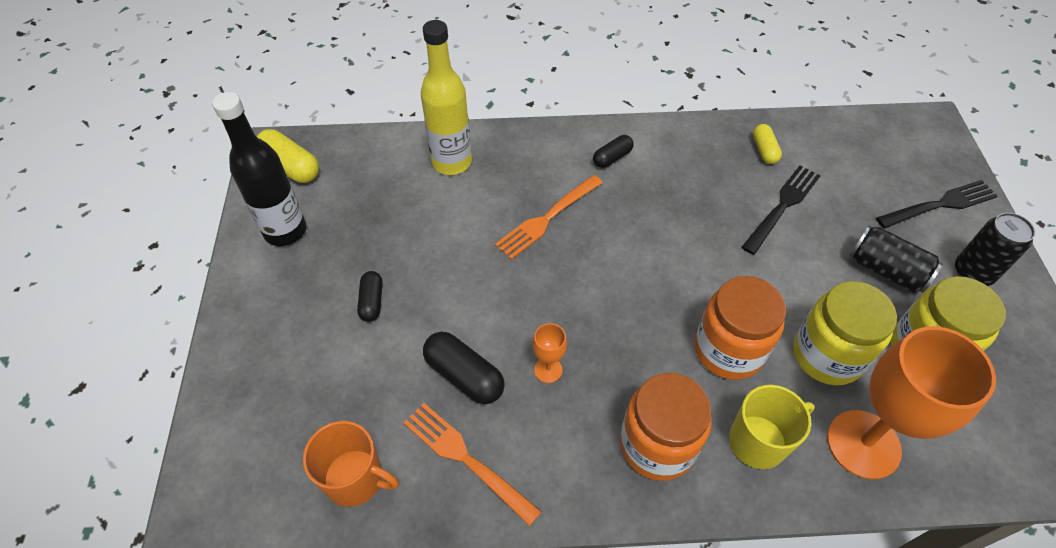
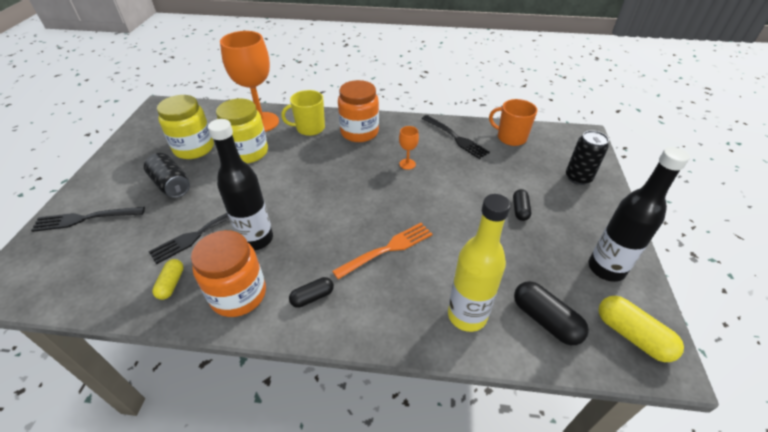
camera: 170 degrees left, 10 degrees down
(464, 375) = (456, 167): black capsule -> black capsule (545, 320)
(466, 459) = (455, 138): orange fork -> black fork
(710, 209) = (256, 239): none -> black bottle
(728, 350) = (300, 160): orange jar -> orange jar (238, 294)
(973, 272) = (120, 177): black can -> black can (578, 177)

